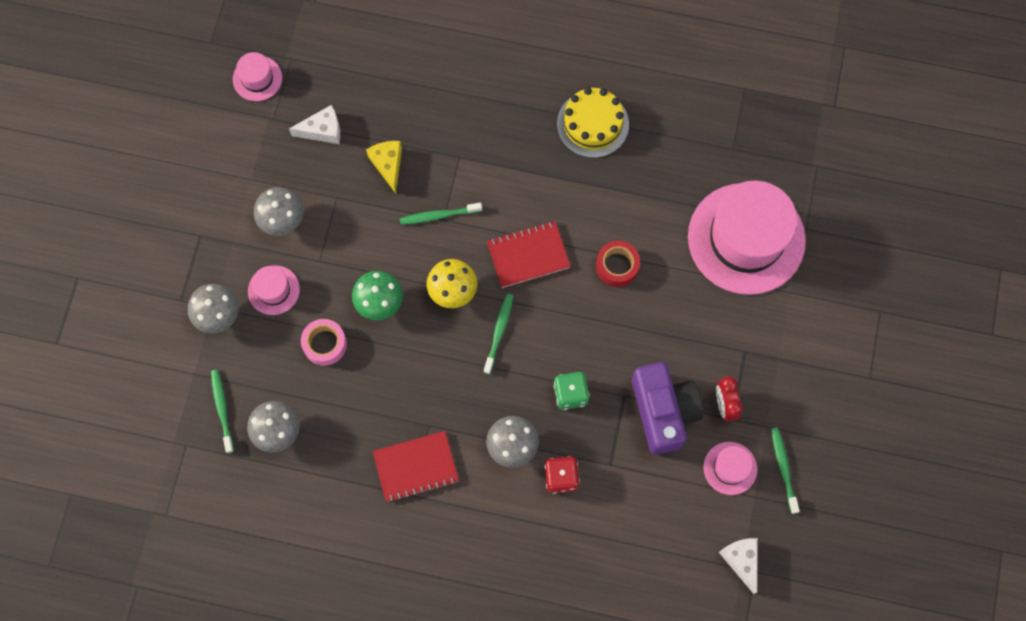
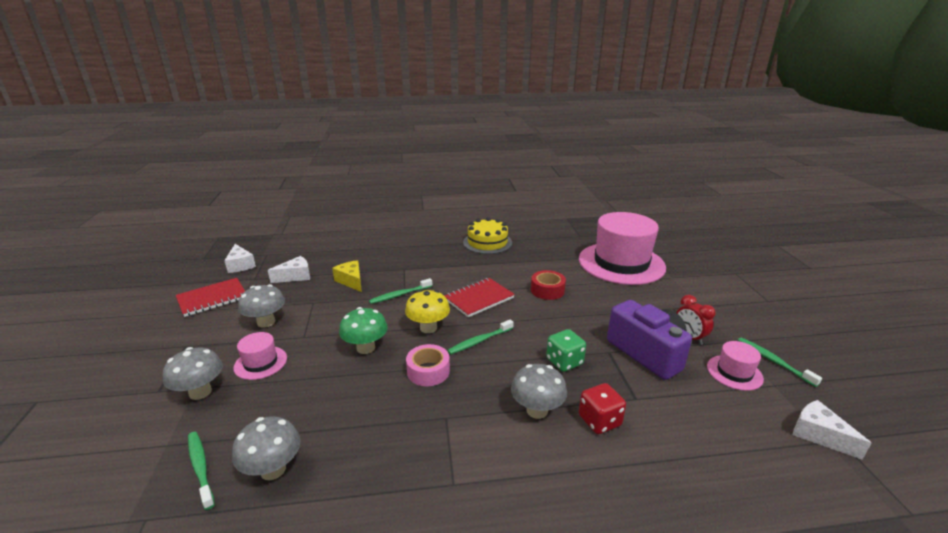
camera: 20 degrees left, 45 degrees down
(257, 78) = (240, 265): pink hat -> white cheese
(325, 344) = (318, 386): pink tape -> pink tape (428, 371)
(416, 467) = (446, 456): red notebook -> red notebook (212, 298)
(499, 332) = (479, 341): green toothbrush -> green toothbrush turned 120 degrees counterclockwise

